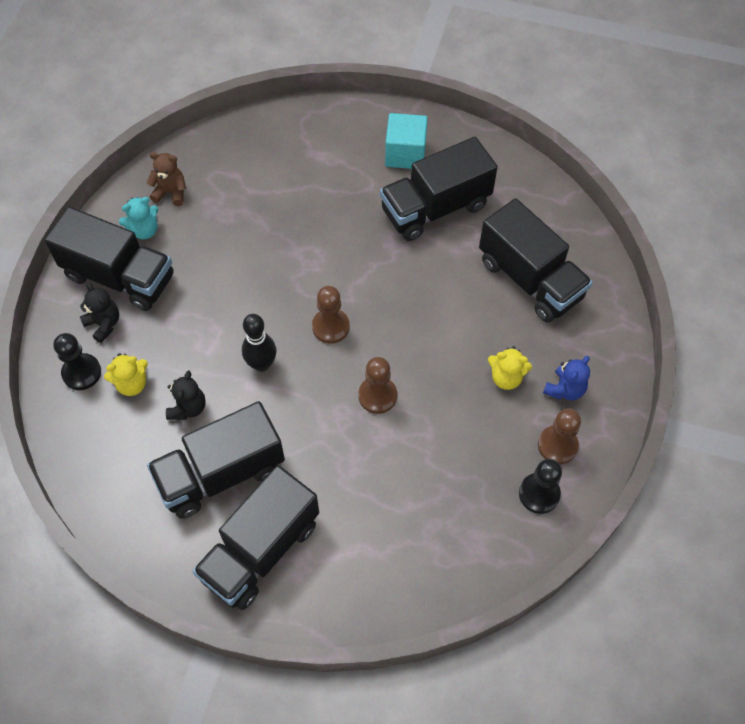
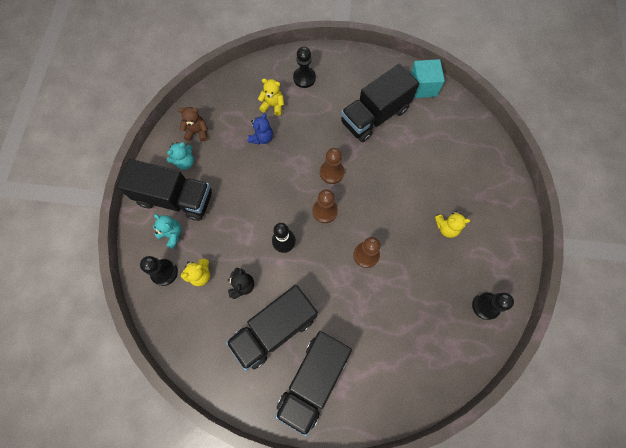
camera: 10 degrees left, 10 degrees up
(104, 324) = (172, 234): black teddy bear -> turquoise teddy bear
(288, 172) = (273, 105): none -> yellow teddy bear
(343, 141) = (304, 78): none -> black pawn
(405, 154) = (347, 81): turquoise cube -> turquoise cube (422, 87)
(530, 279) = (446, 156): black truck -> none
(557, 445) = (489, 270): brown pawn -> brown pawn (331, 172)
(565, 389) = (485, 229): blue teddy bear -> blue teddy bear (262, 138)

